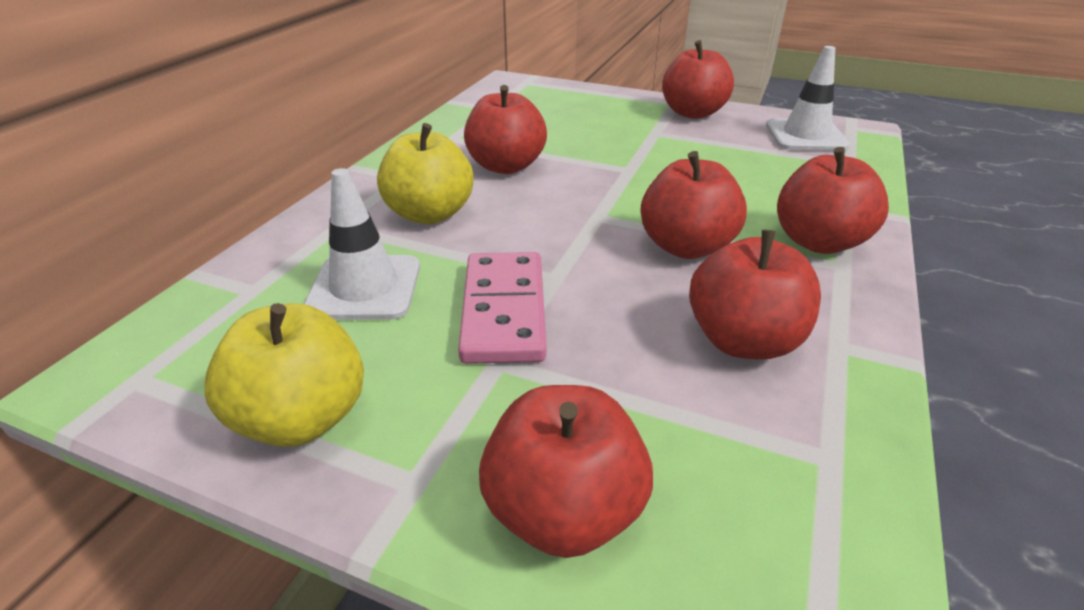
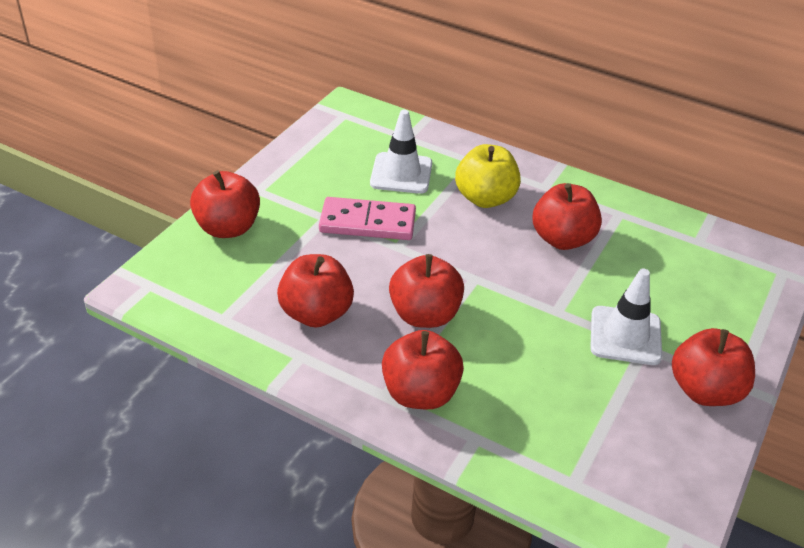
camera: 95 degrees right, 5 degrees up
(302, 418) = (304, 160): yellow apple -> none
(805, 136) = (645, 472): white traffic cone -> white traffic cone (625, 336)

